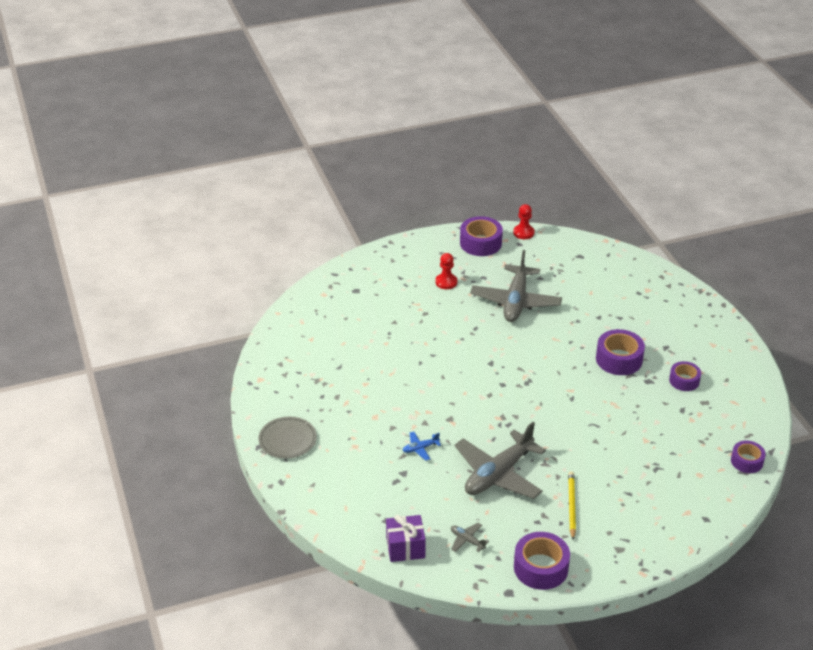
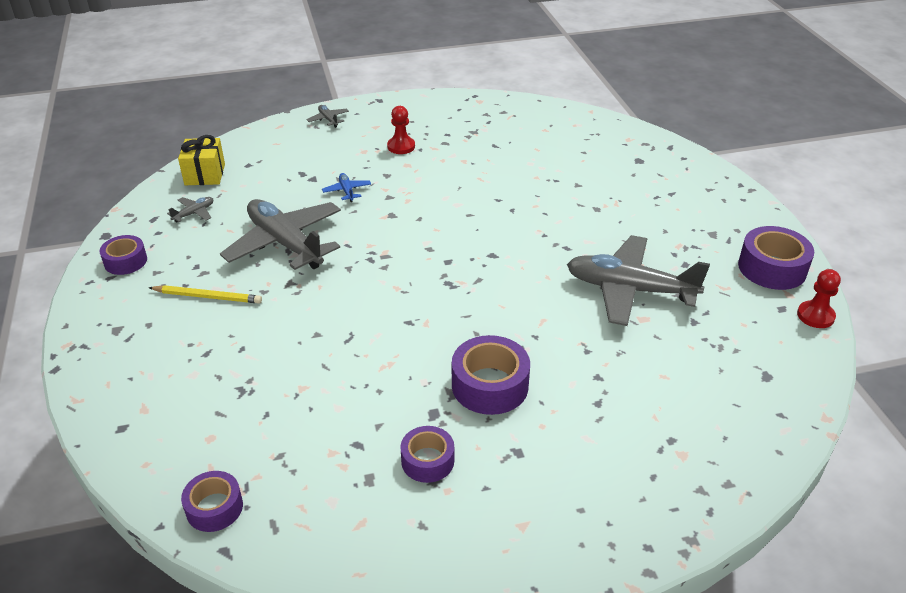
camera: 95 degrees right, 0 degrees up
(287, 440) = (384, 114): grey plate -> none
(299, 477) = (328, 119): none -> grey plane
(405, 547) = (205, 174): purple gift -> yellow gift
(446, 282) = (667, 229): red pawn -> red pawn (401, 146)
(541, 567) = (125, 261): purple tape -> purple tape, size x0.63

